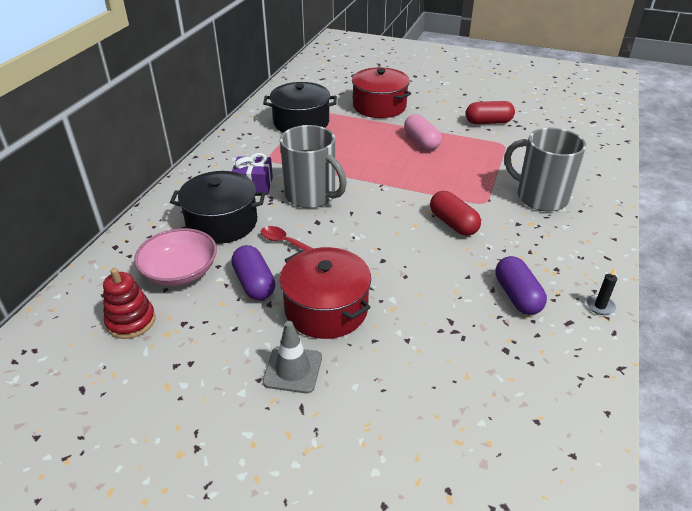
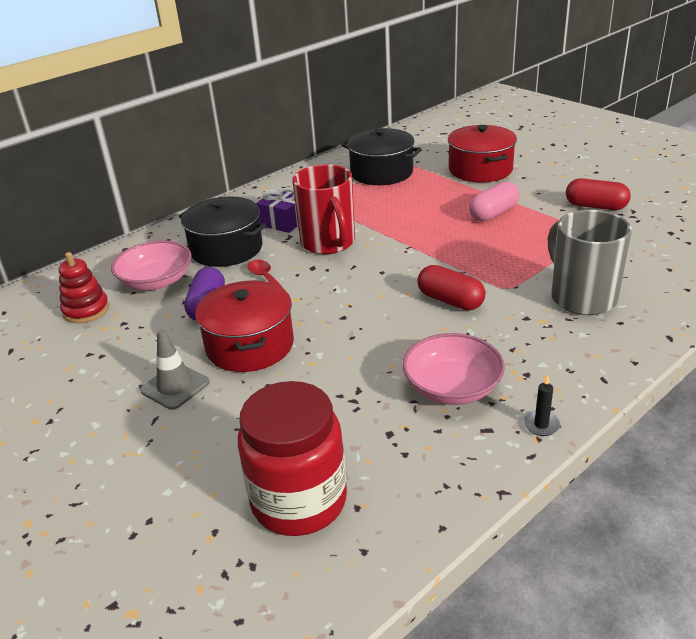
camera: 30 degrees right, 5 degrees down
(311, 196) = (328, 243): grey mug -> red mug
(421, 142) = (493, 213): pink capsule -> pink capsule turned 45 degrees clockwise
(453, 224) = (450, 301): red capsule -> red capsule turned 45 degrees counterclockwise
(490, 434) = (299, 501): none -> red jar
(517, 296) = (452, 387): purple capsule -> pink bowl

